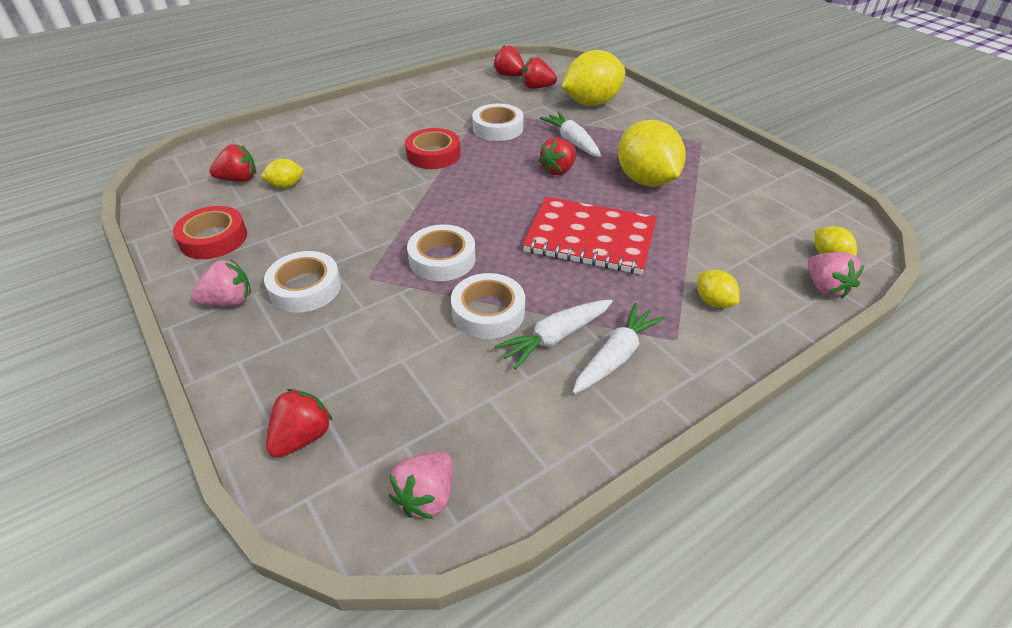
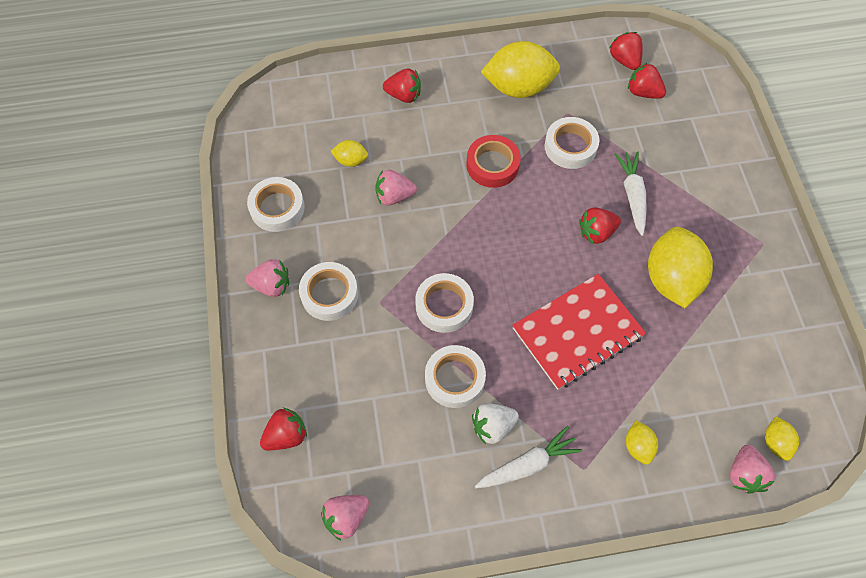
camera: 25 degrees right, 20 degrees up
(213, 238) = (277, 208): red tape -> white tape
(239, 179) = (315, 137): red strawberry -> red strawberry (404, 95)
(345, 197) = (394, 196): none -> pink strawberry
(555, 337) = (493, 426): white carrot -> white strawberry
(590, 238) = (577, 332): red notebook -> red notebook turned 75 degrees counterclockwise
(591, 103) = (686, 140): yellow lemon -> yellow lemon (518, 87)

